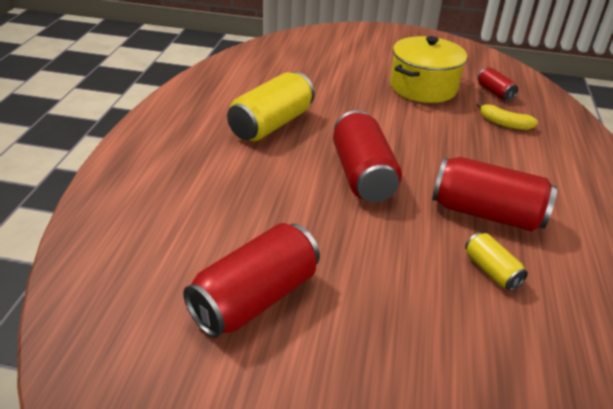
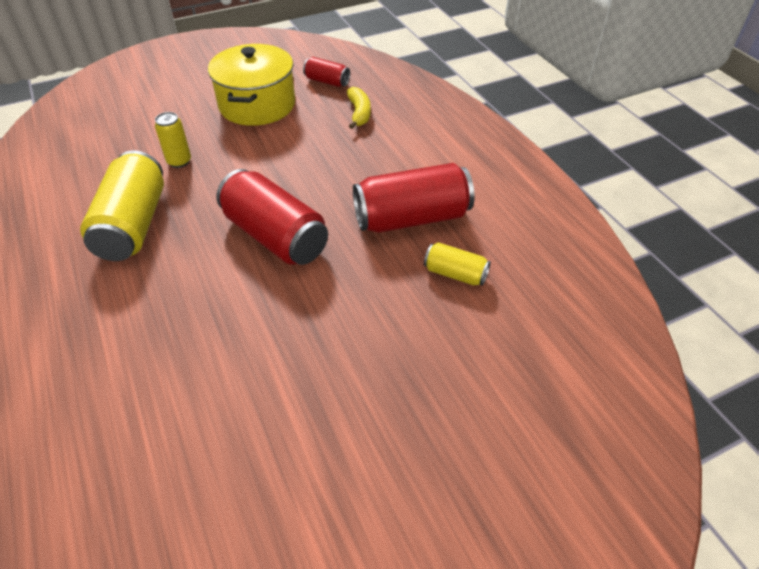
camera: 35 degrees left, 10 degrees up
(255, 298) = (280, 433): red can -> none
(335, 100) = (179, 161): none -> yellow can
(504, 123) = (359, 113): yellow banana -> yellow banana turned 90 degrees counterclockwise

